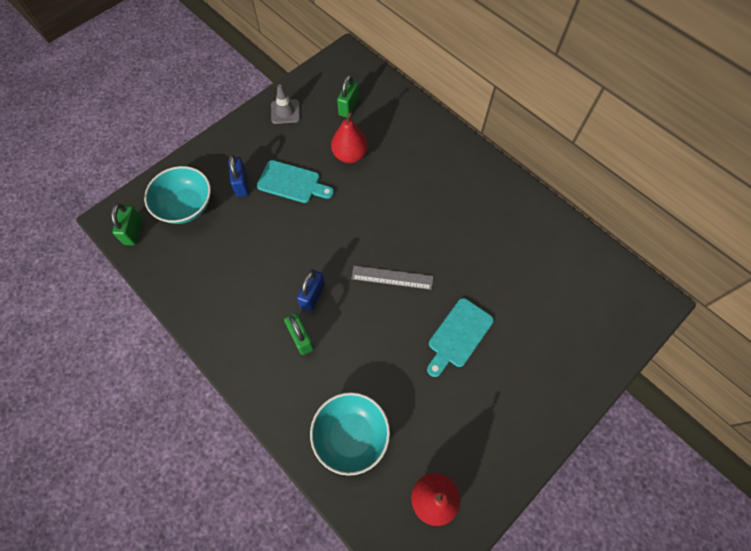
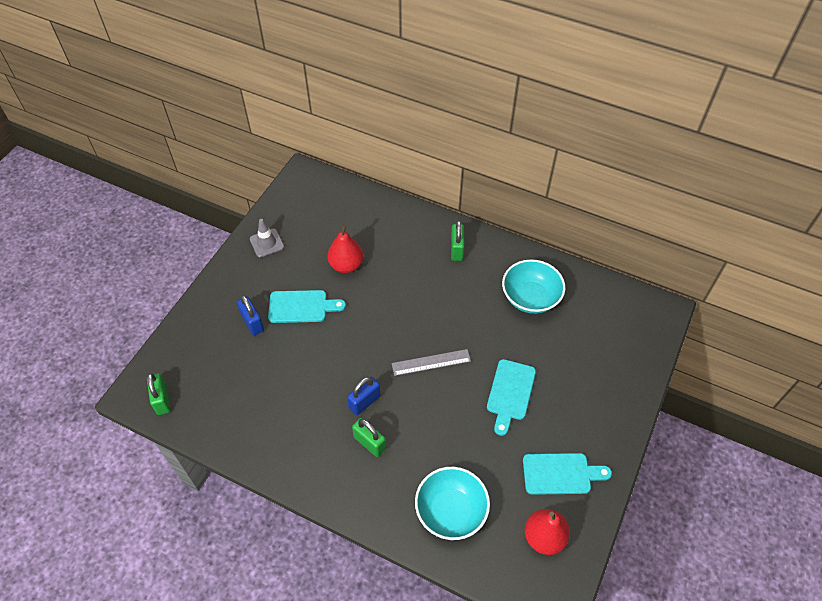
camera: 20 degrees left, 10 degrees down
(185, 206) = (205, 360): turquoise bowl -> turquoise bowl (530, 298)
(312, 295) = (364, 402): blue padlock -> blue padlock turned 45 degrees clockwise
(348, 107) = (326, 221): green padlock -> green padlock (456, 249)
(476, 438) = (560, 474): none -> turquoise cutting board

